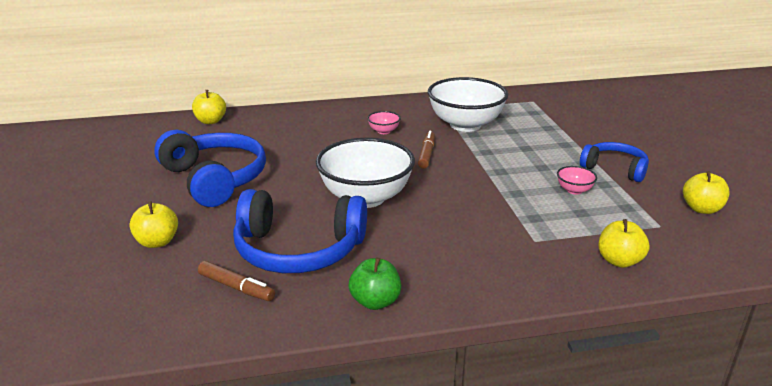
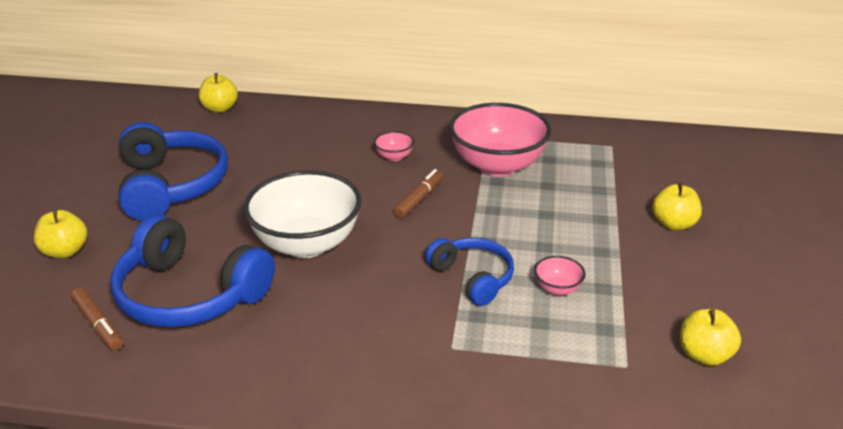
camera: 20 degrees right, 5 degrees up
(375, 302) = (217, 380): green apple -> none
(465, 125) = (497, 166): white bowl -> pink bowl
(614, 169) = (636, 269): blue headphones -> blue headphones (472, 278)
(619, 261) = (531, 402): yellow apple -> yellow apple (673, 224)

